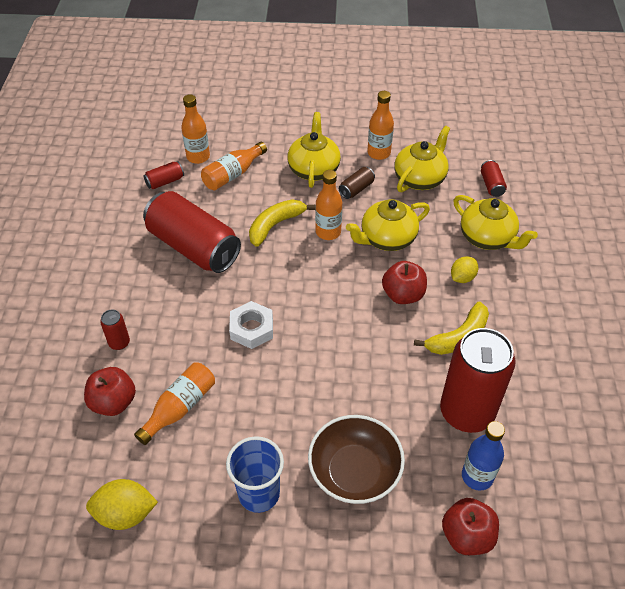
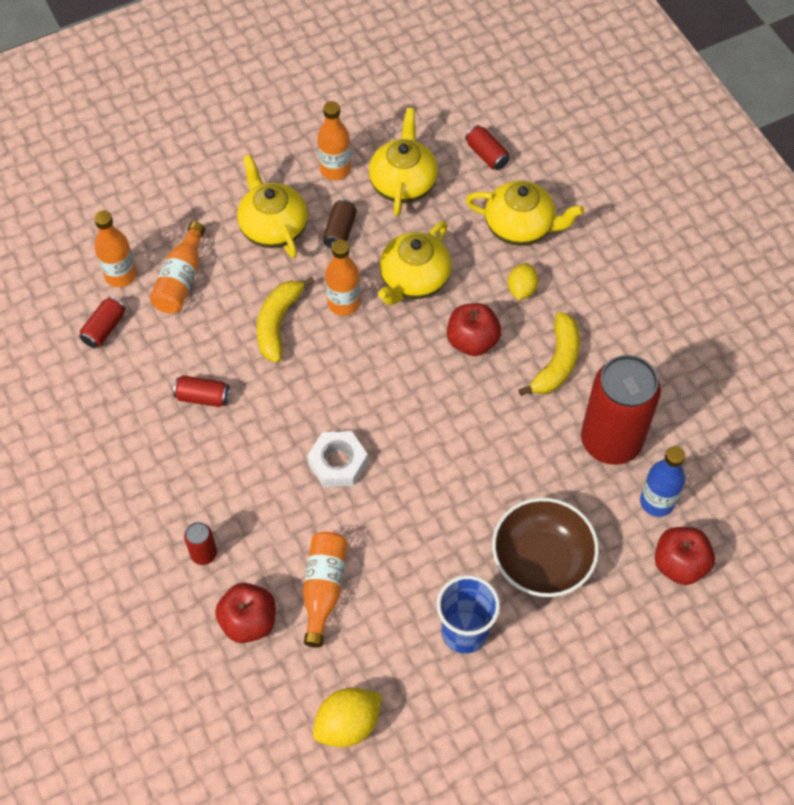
camera: 30 degrees left, 10 degrees up
(194, 247) = (203, 397): red can -> red can, size x0.41

